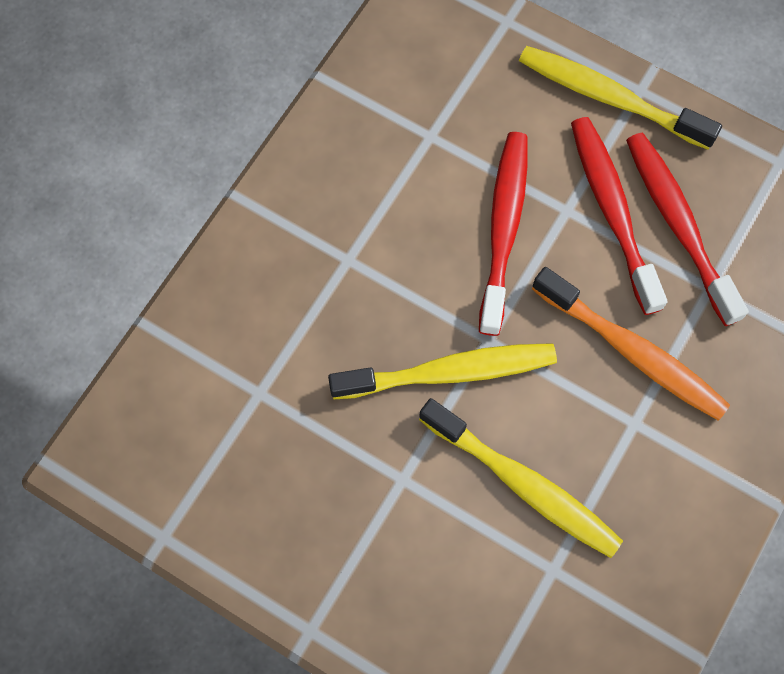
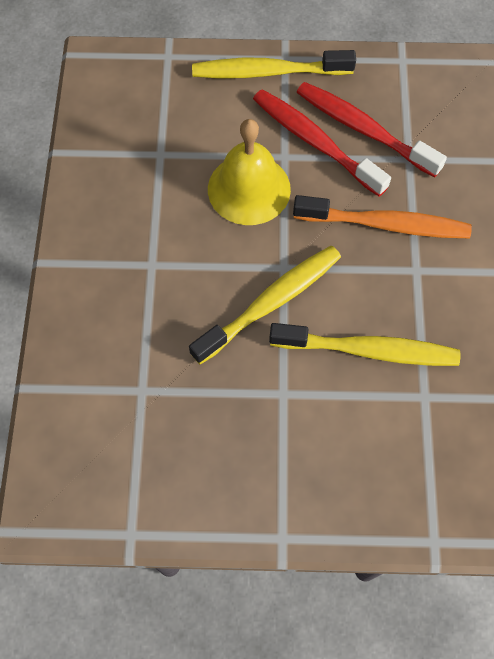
camera: 30 degrees left, 5 degrees down
(503, 228) = (249, 189): red toothbrush -> yellow bell

